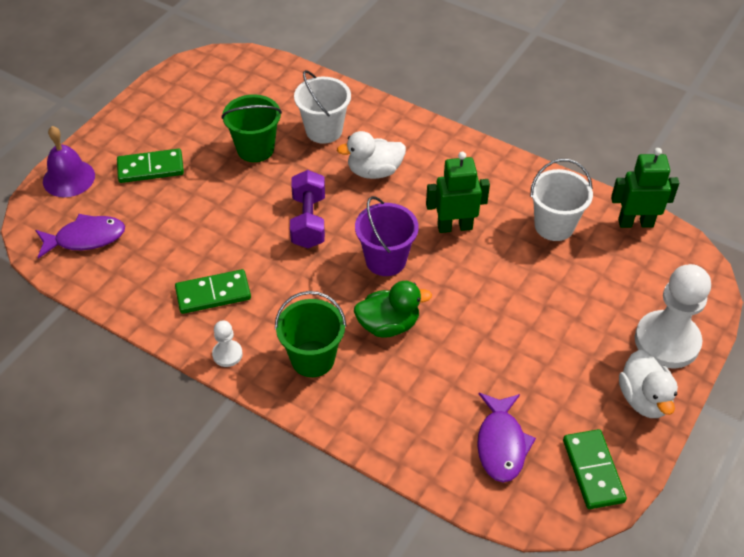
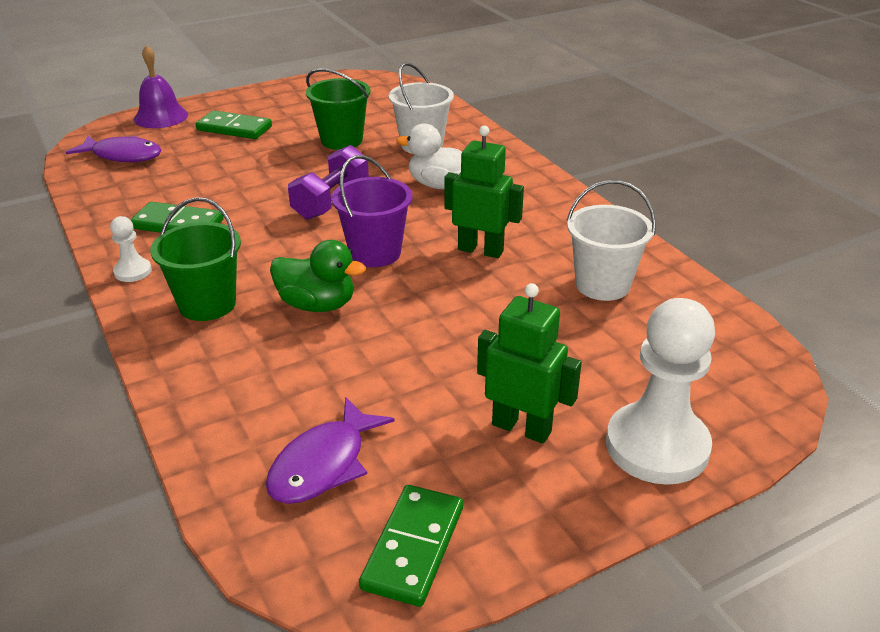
camera: 30 degrees right, 15 degrees down
(635, 222) = (716, 314): green robot -> green robot (522, 428)
(644, 399) = (564, 496): white duck -> none

